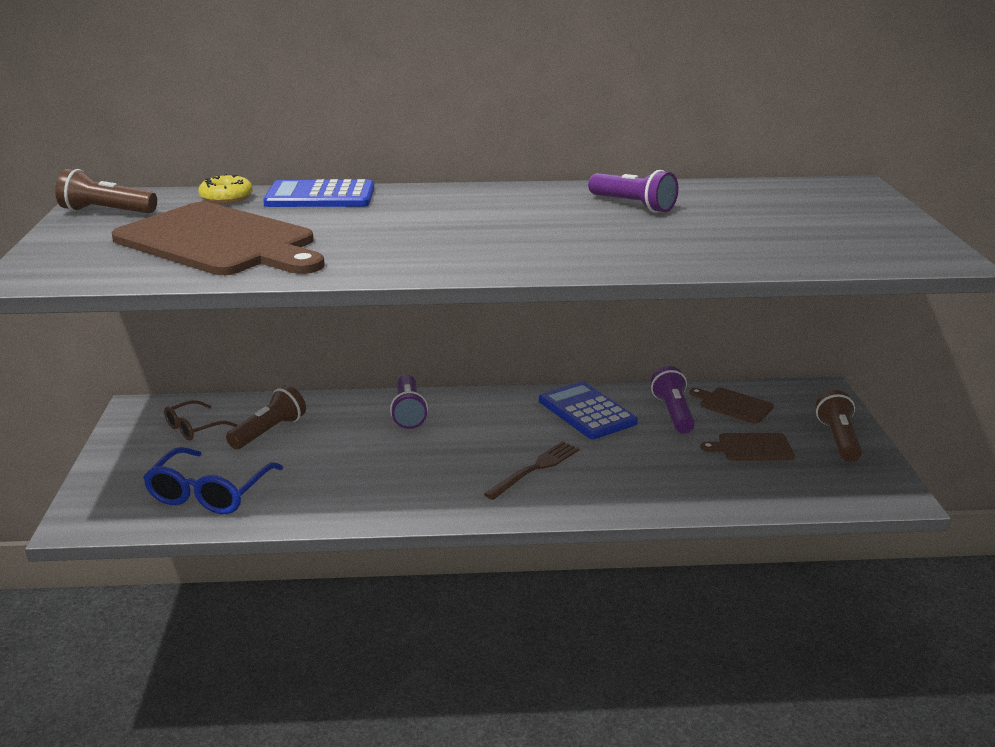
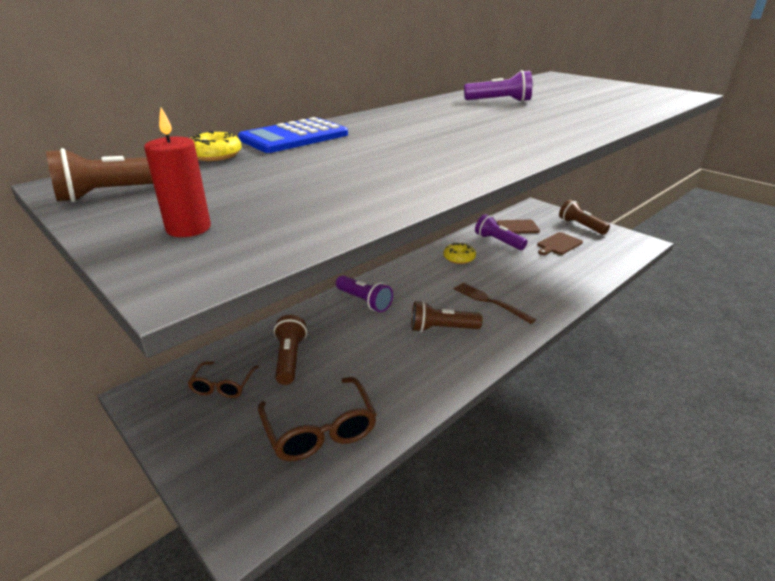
camera: 40 degrees left, 5 degrees up
(90, 250) = (188, 228): none -> red candle
(209, 493) = (320, 430): blue glasses -> brown glasses
(219, 242) = (304, 185): brown cutting board -> none
(438, 470) = (442, 329): none -> brown flashlight
(535, 469) = (490, 301): brown fork -> brown fork turned 45 degrees counterclockwise
(586, 412) = (459, 258): blue calculator -> yellow donut

